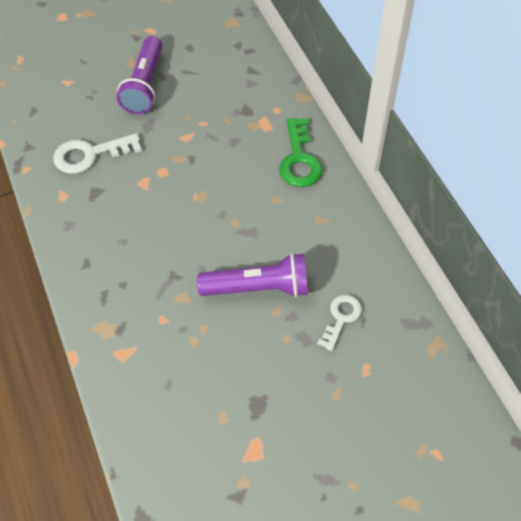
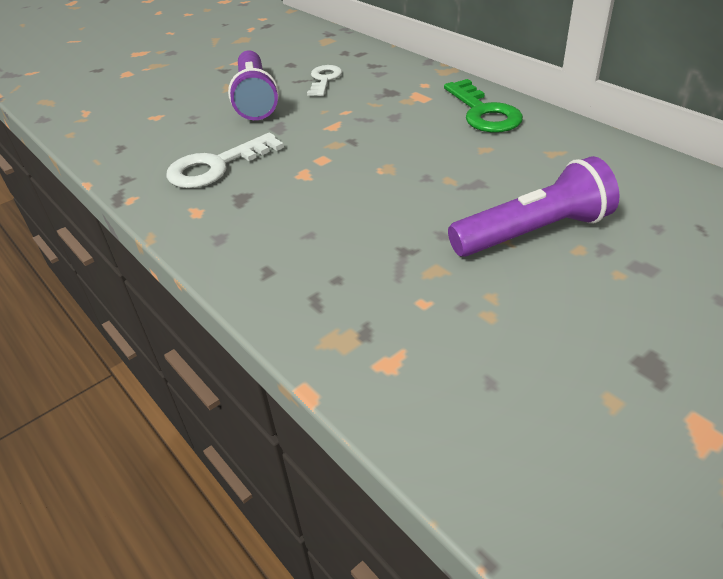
camera: 15 degrees left, 15 degrees down
(341, 318) = (671, 233): white key -> white key (324, 79)

